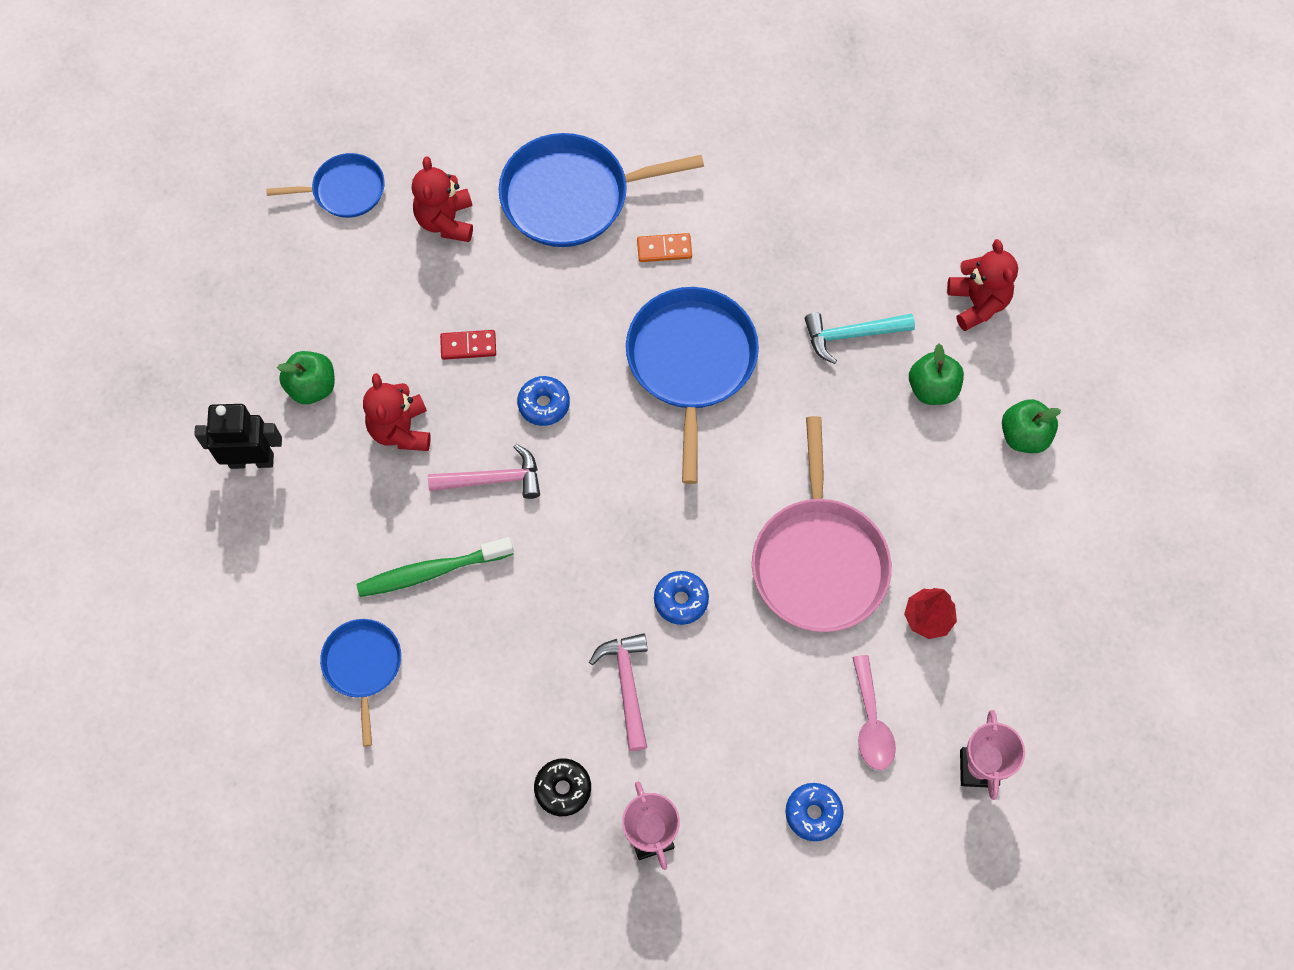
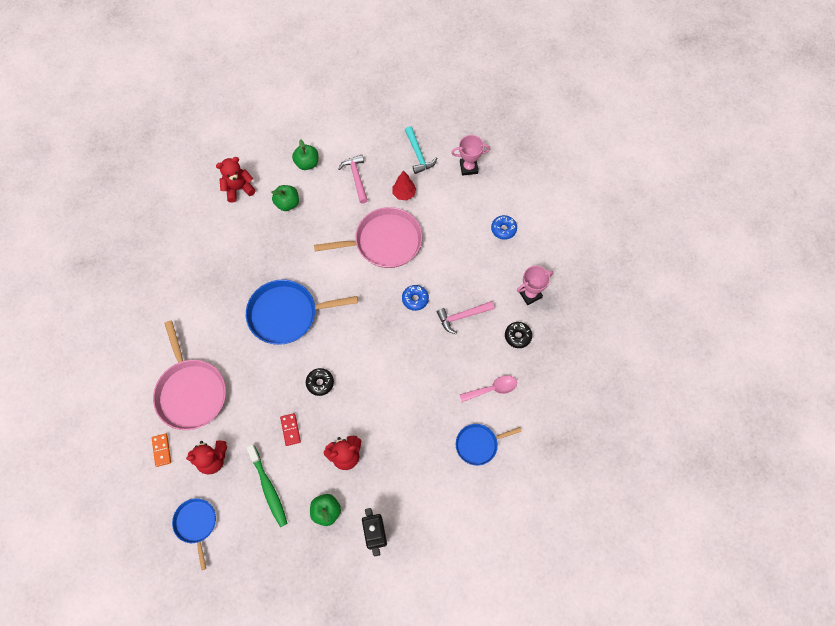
camera: 100 degrees left, 0 degrees up
(431, 571) = (422, 421): green toothbrush -> green toothbrush (268, 488)
(493, 479) = (366, 400): pink hammer -> pink hammer (356, 177)
(544, 404) = (320, 383): blue donut -> black donut
(572, 196) = (191, 392): blue pan -> pink pan
(664, 249) = (220, 338): orange domino -> orange domino (161, 450)
(851, 335) = (262, 242): turquoise hammer -> turquoise hammer (418, 154)
(871, 723) = (457, 211): pink spoon -> pink spoon (492, 389)

